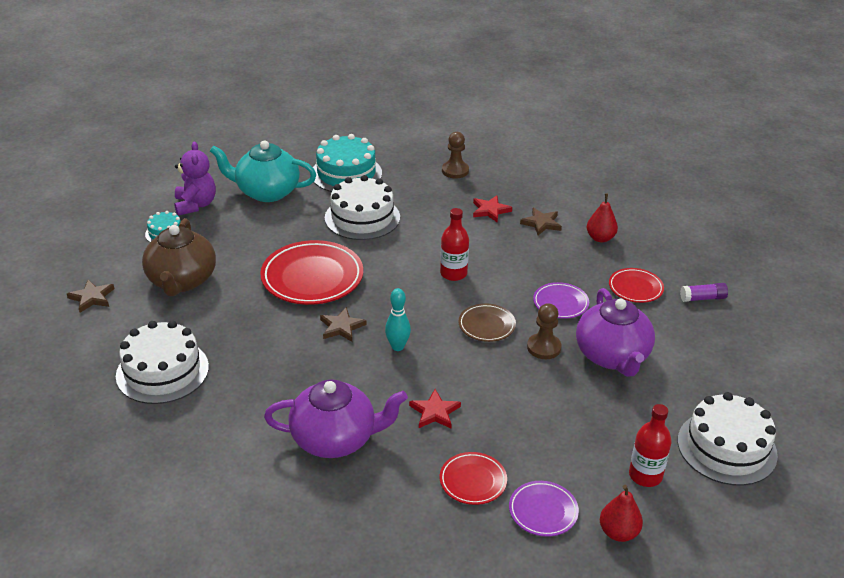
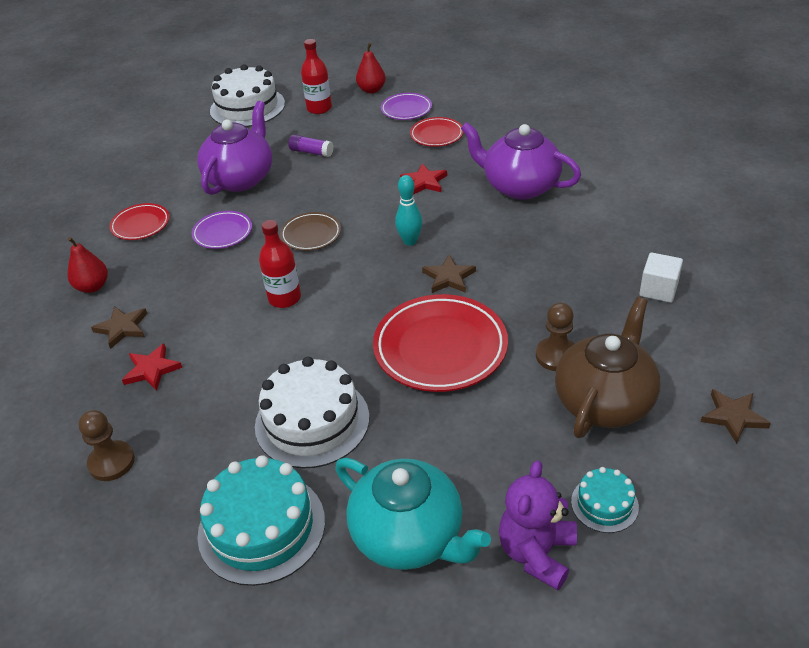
camera: 145 degrees left, 5 degrees up
(162, 371) = (658, 289): white cake -> white cube
(544, 347) = (285, 201): brown pawn -> brown pawn (556, 355)
(703, 298) = (102, 198): purple glue stick -> purple glue stick (311, 152)

